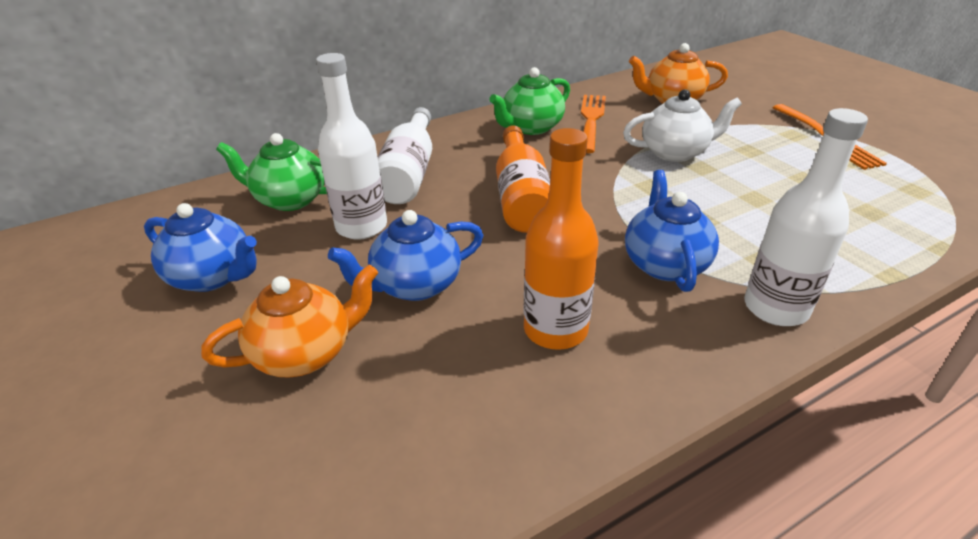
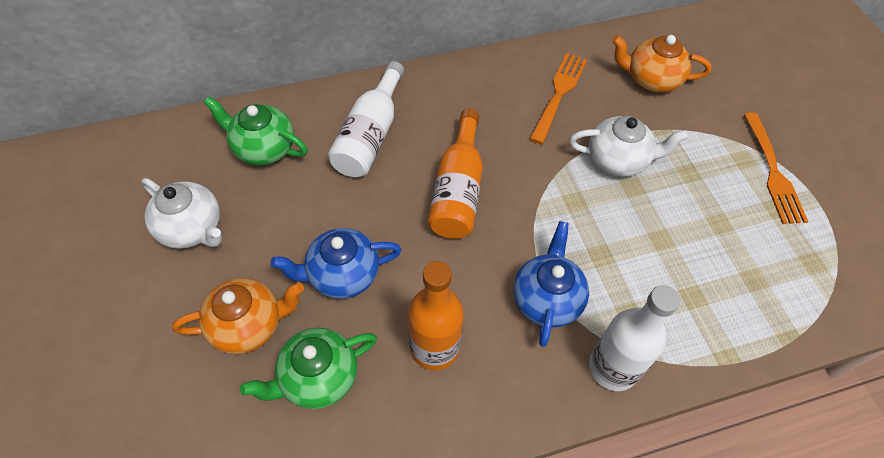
camera: 10 degrees right, 20 degrees up
(213, 276) = (192, 228): blue teapot -> white teapot
(361, 227) = (315, 197): white bottle -> none
(531, 127) = (498, 93): green teapot -> green teapot (318, 378)

